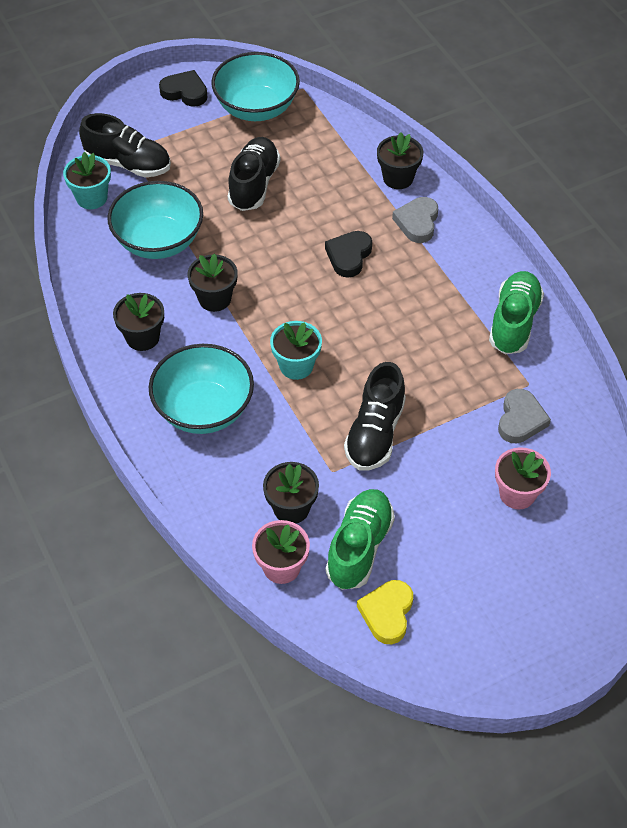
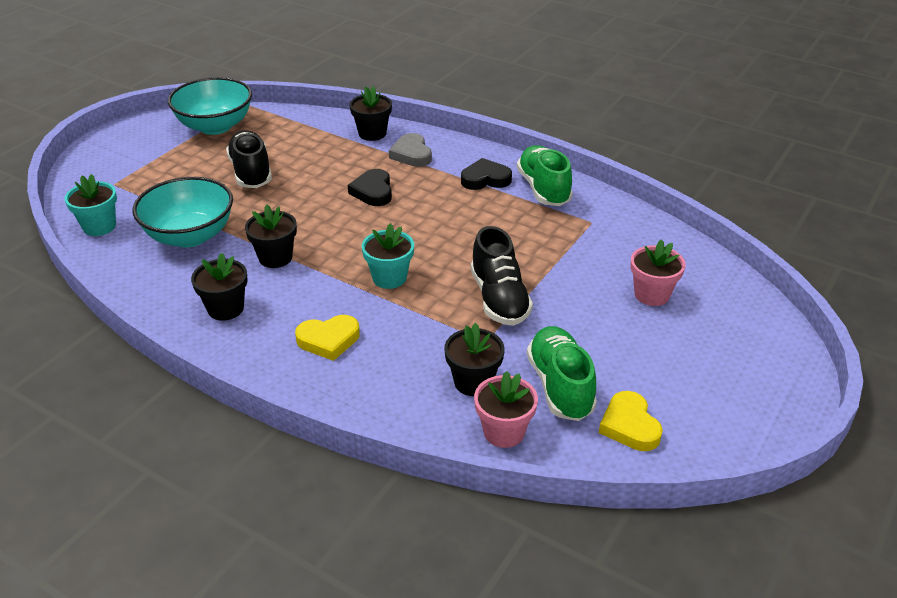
camera: 30 degrees left, 15 degrees down
(128, 164) = (120, 193): black shoe -> none
(185, 92) = (141, 134): black heart -> black heart (485, 179)
(204, 409) = (328, 340): turquoise bowl -> yellow heart
(520, 420) = (607, 246): grey heart -> none

